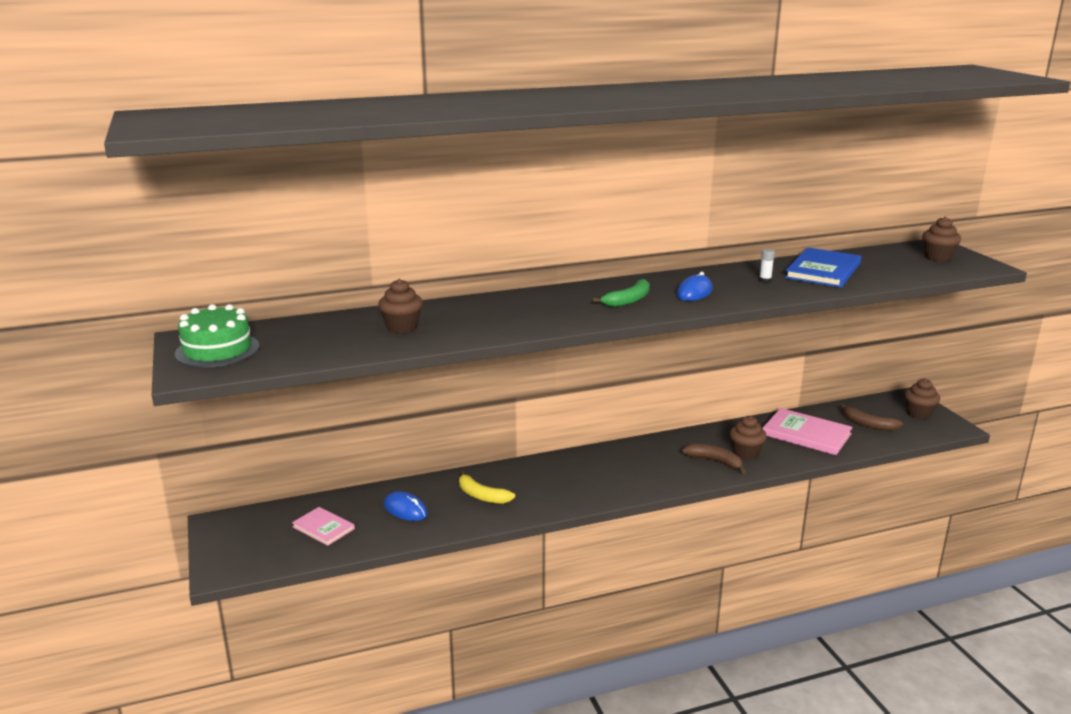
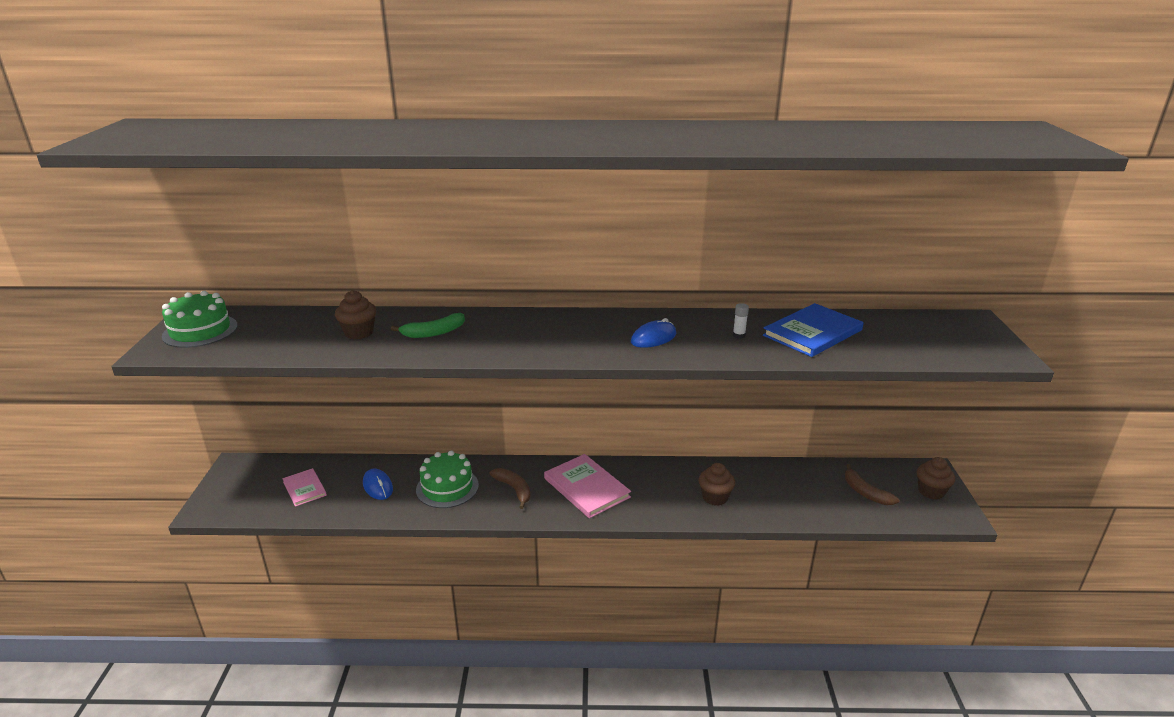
camera: 20 degrees right, 5 degrees up
(482, 496) = (447, 487): yellow banana -> green cake
(628, 300) = (581, 337): green banana -> green banana (434, 333)
(714, 461) = (678, 499): brown banana -> brown banana (514, 489)
(806, 434) = (791, 490): pink book -> pink book (586, 488)
(937, 257) = (960, 336): brown cupcake -> none

